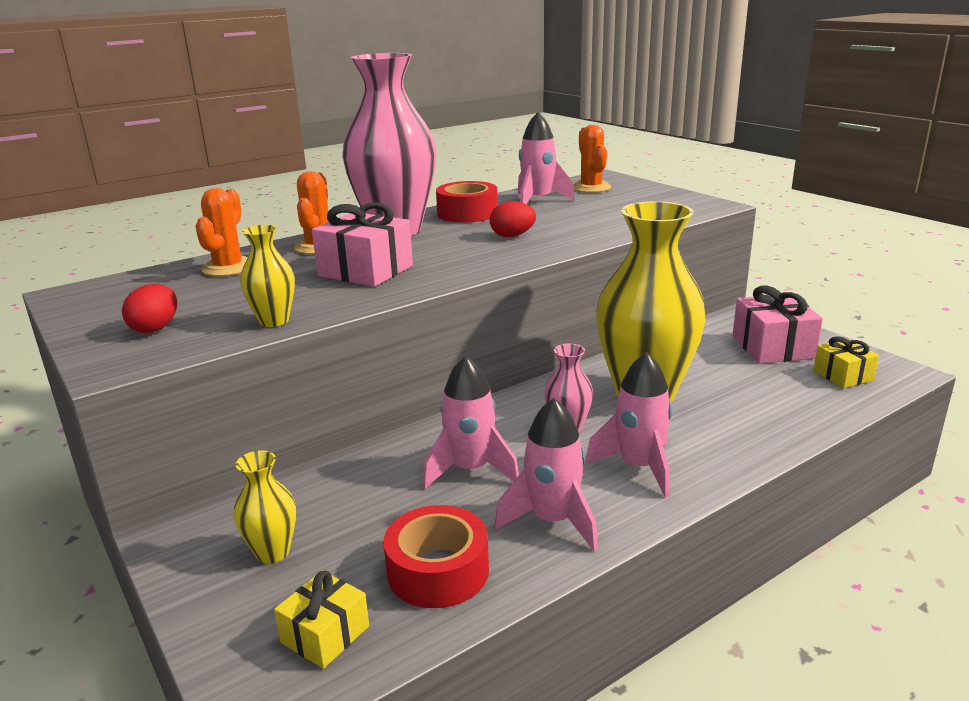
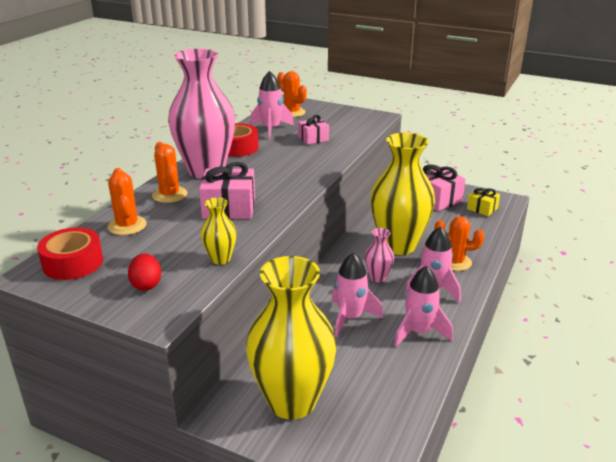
camera: 30 degrees left, 5 degrees up
(272, 552) = (292, 401): yellow vase -> yellow vase, size x2.31
(325, 634) = (368, 431): yellow gift -> none
(438, 571) = (389, 378): red tape -> red tape (73, 263)
(512, 236) = (288, 161): red egg -> none
(581, 217) = (313, 138): none -> pink gift
(716, 439) = (455, 262): none -> orange cactus

